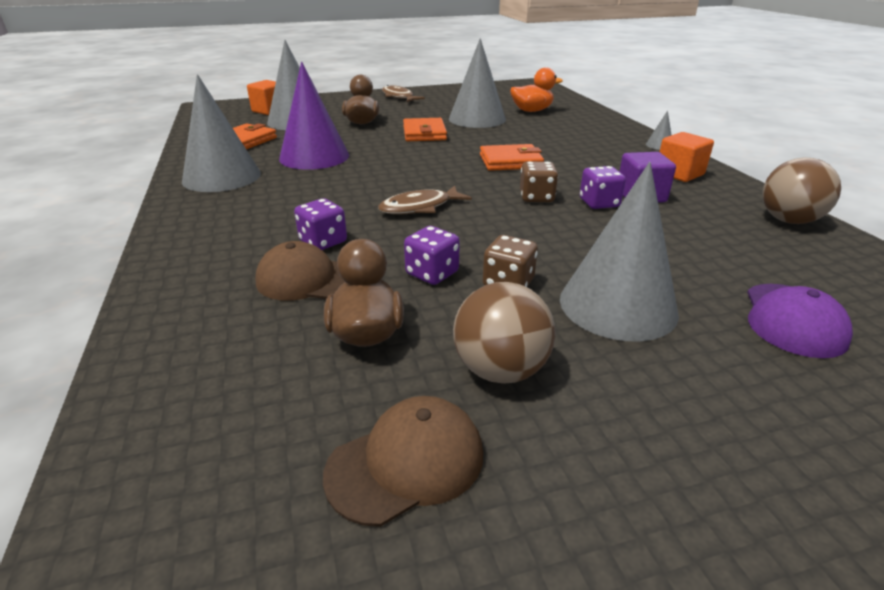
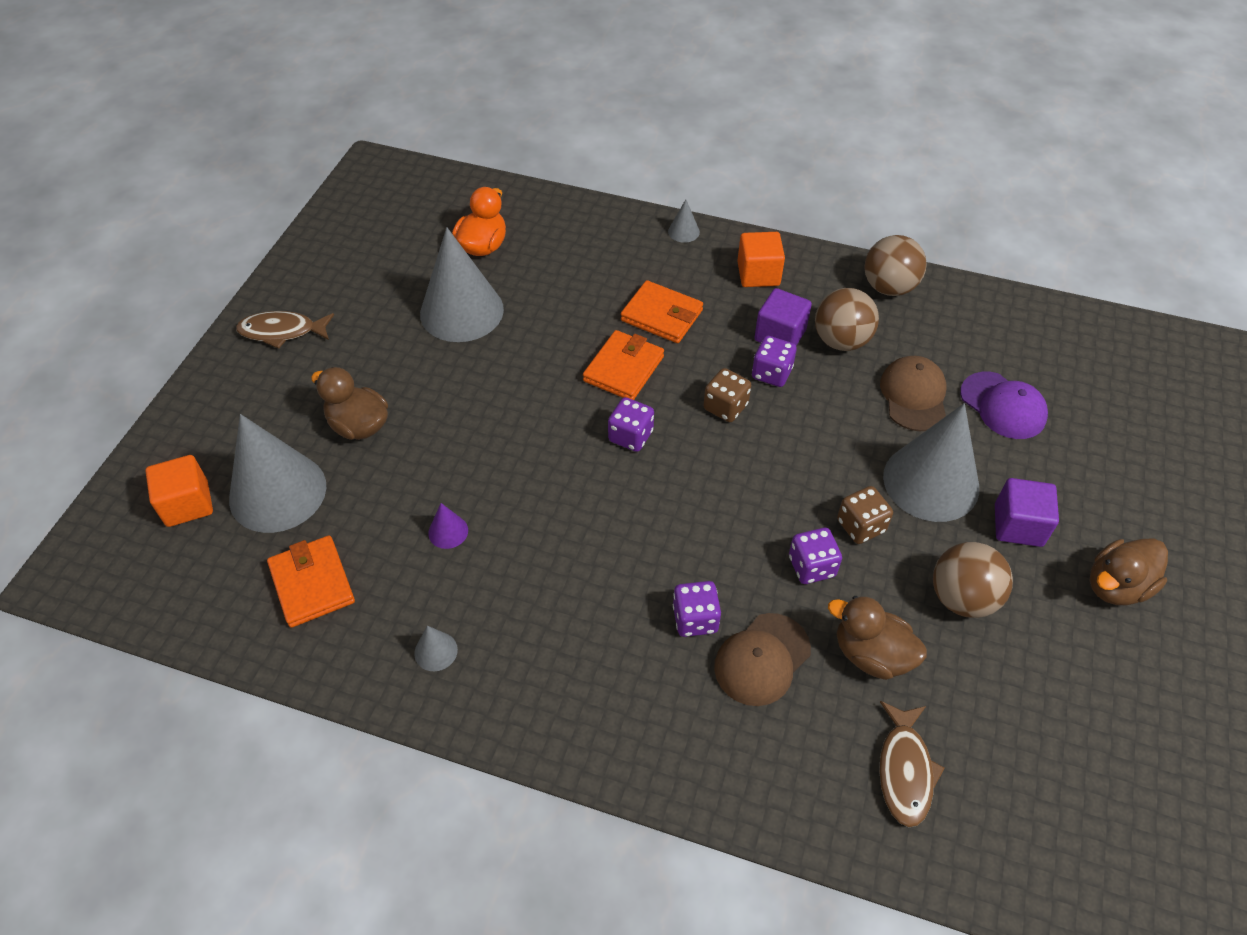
camera: 55 degrees left, 20 degrees up
(222, 177) = (436, 651): grey cone -> grey cone, size x0.41
(314, 157) = (448, 531): purple cone -> purple cone, size x0.41
(406, 463) = (1018, 696): brown cap -> brown cap (914, 396)
(420, 207) = (677, 506): brown fish -> brown fish (905, 770)
(424, 133) = (465, 388): orange wallet -> orange wallet (661, 315)
(458, 178) = (630, 436): none -> purple dice
(655, 381) = (1018, 525): none -> purple cube
(687, 218) = (841, 341): none -> brown ball
(696, 512) = (1116, 586): none -> brown duck

